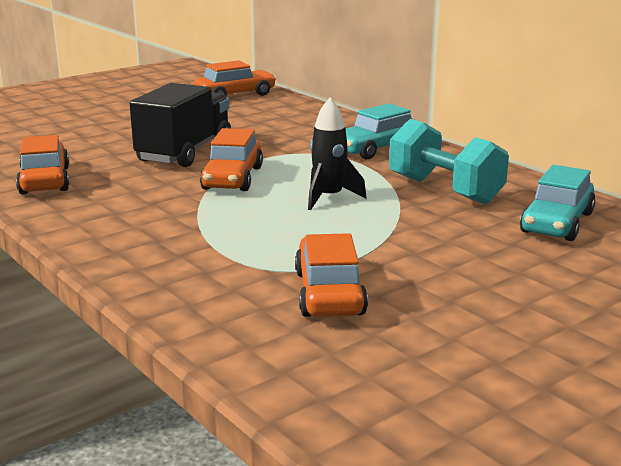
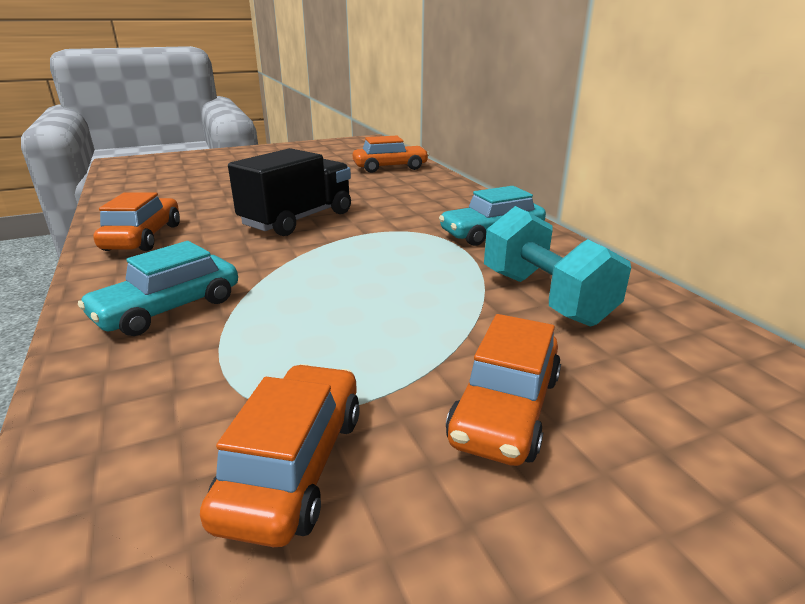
camera: 15 degrees right, 5 degrees up
(232, 178) = (318, 254): orange car -> orange car (505, 409)
(329, 198) = (402, 292): black rocket -> none
(556, 223) = (685, 373): turquoise car -> turquoise car (168, 309)

